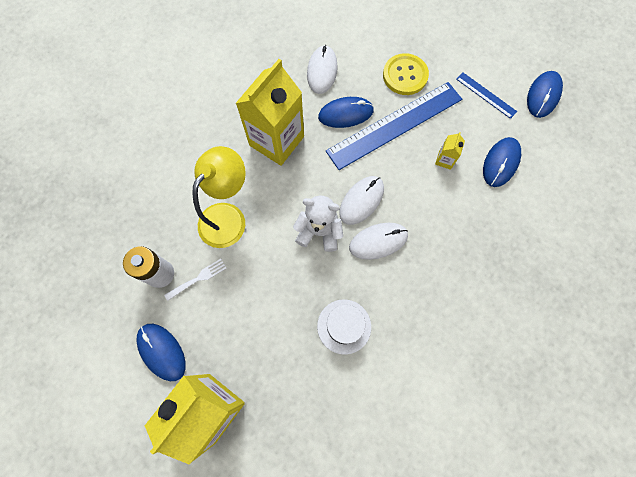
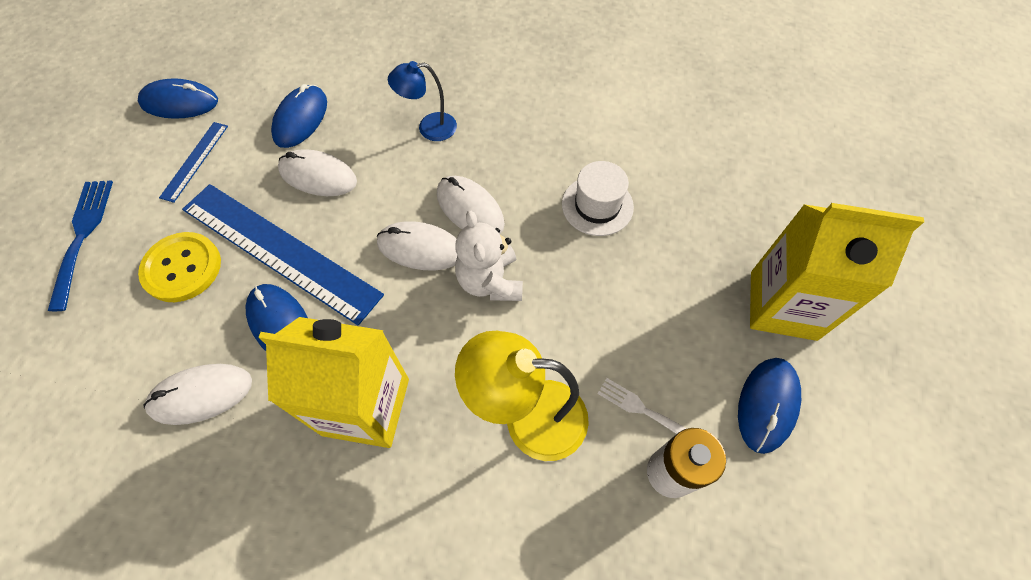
camera: 115 degrees left, 10 degrees down
(445, 160) = (318, 176): yellow carton -> white mouse
(448, 33) = (82, 237): none -> blue fork
(460, 242) = (429, 128): none -> blue lamp
(500, 163) = (301, 119): blue mouse -> blue mouse turned 75 degrees counterclockwise

